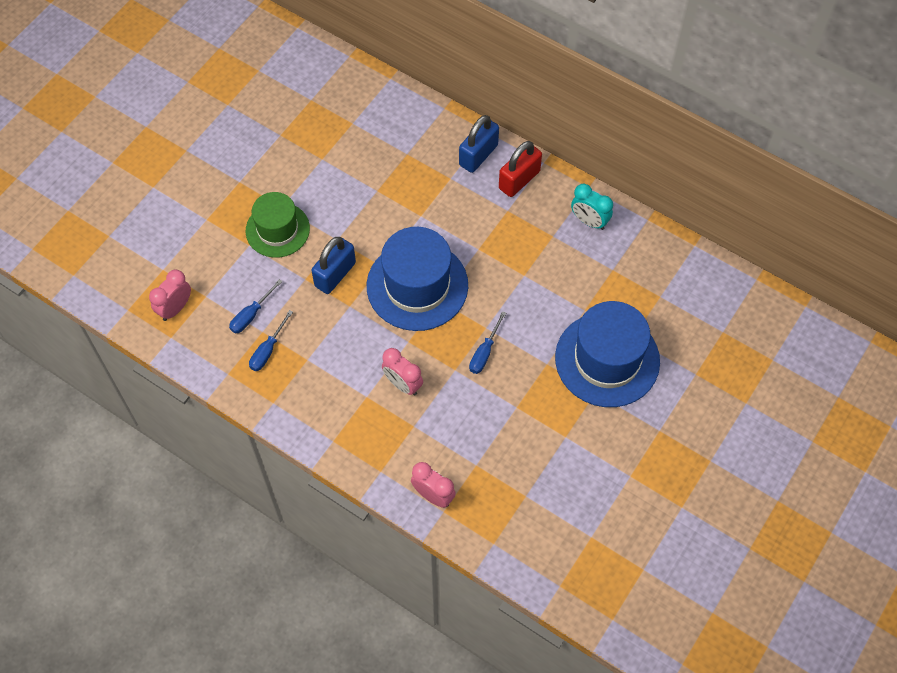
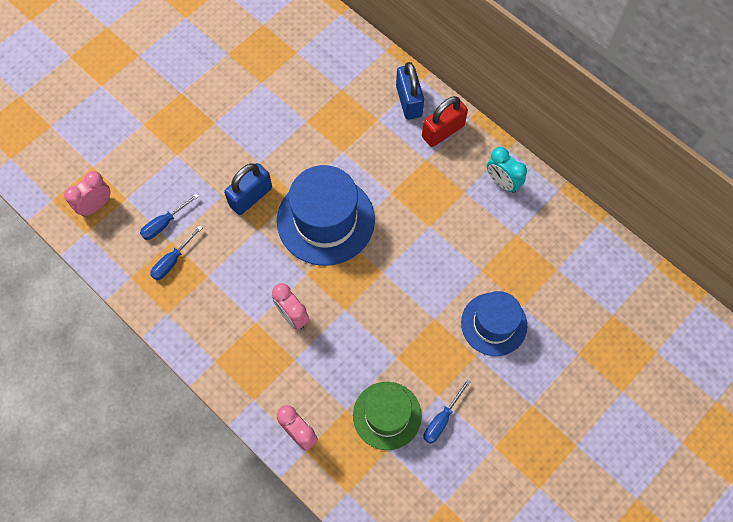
camera: 10 degrees right, 5 degrees up
(277, 230) = (206, 144): green hat -> green hat (387, 415)
(478, 155) = (409, 101): blue padlock -> blue padlock turned 60 degrees counterclockwise
(484, 352) = (377, 297): blue screwdriver -> blue screwdriver (442, 419)
(607, 359) = (494, 324): blue hat -> blue hat, size x0.64

